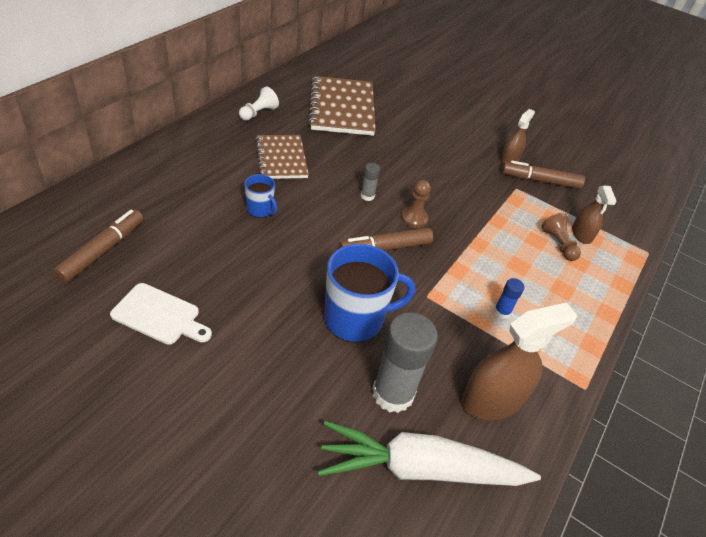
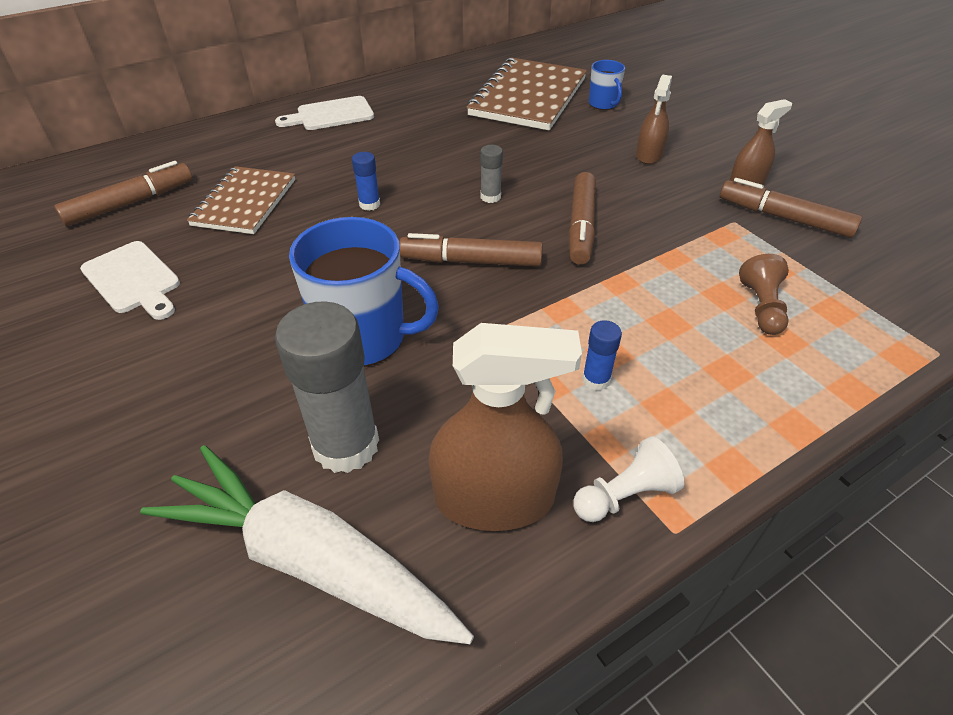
camera: 30 degrees right, 0 degrees up
(208, 143) = (331, 115): none -> white cutting board
(258, 113) = (415, 92): white pawn -> white pawn (625, 495)
(260, 210) = (338, 191): blue mug -> blue mug (603, 104)
(281, 158) = (407, 141): brown notebook -> brown notebook (244, 202)
(290, 217) = (369, 204): none -> blue glue stick
(414, 218) = (539, 233): brown pawn -> none
(435, 208) = (581, 226): none -> brown marker
(581, 234) = (815, 301): brown spray bottle -> brown spray bottle (649, 155)

